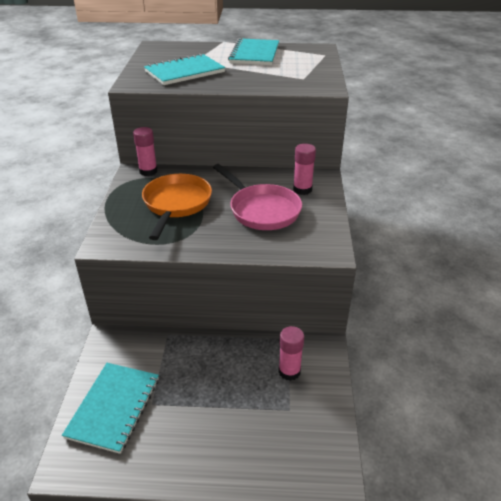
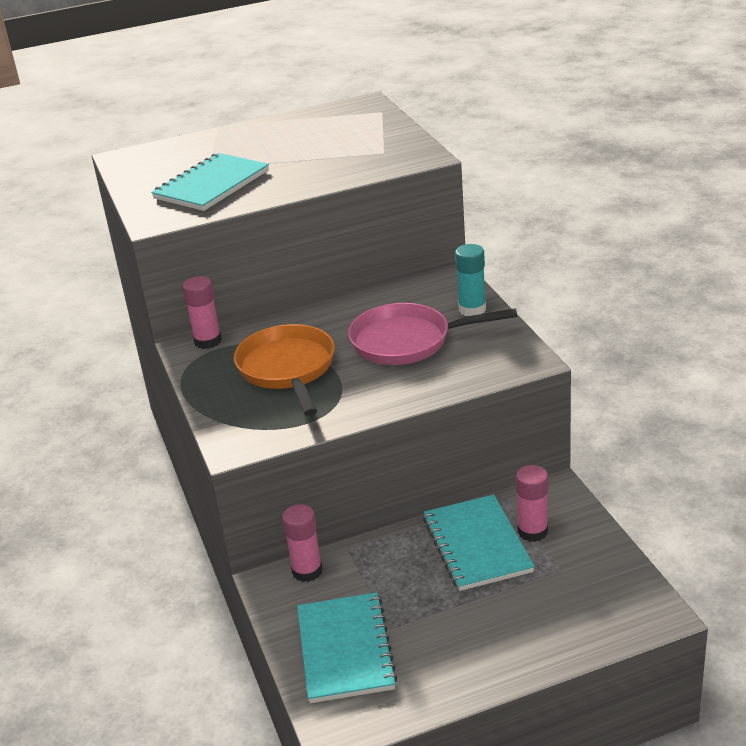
camera: 20 degrees left, 5 degrees down
(254, 54) = (283, 134): turquoise notebook -> turquoise notebook (477, 545)
(262, 210) = (407, 341): pink pan -> pink pan turned 150 degrees clockwise
(302, 189) = (439, 301): pink glue stick -> pink glue stick (307, 571)
(319, 201) = (472, 309): none -> turquoise glue stick

